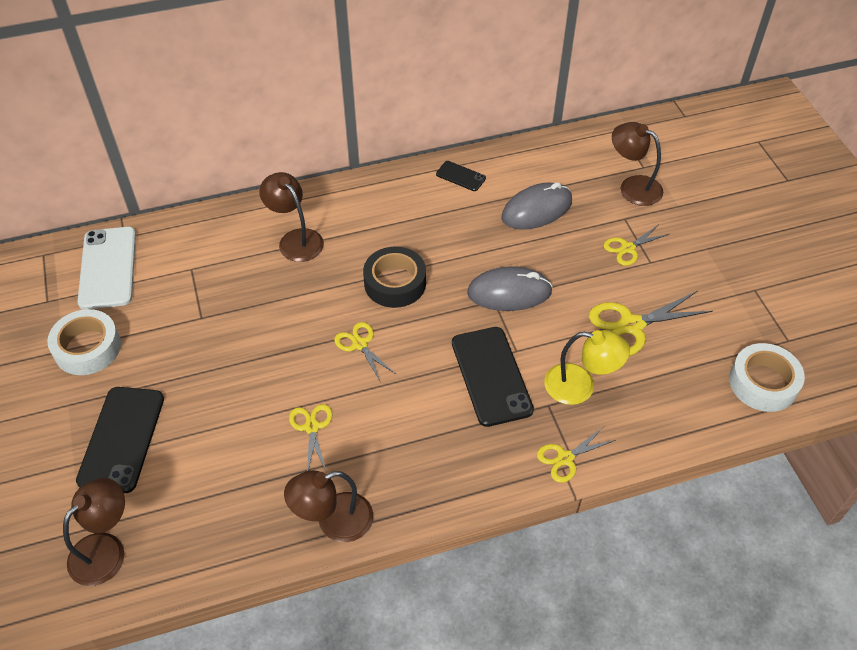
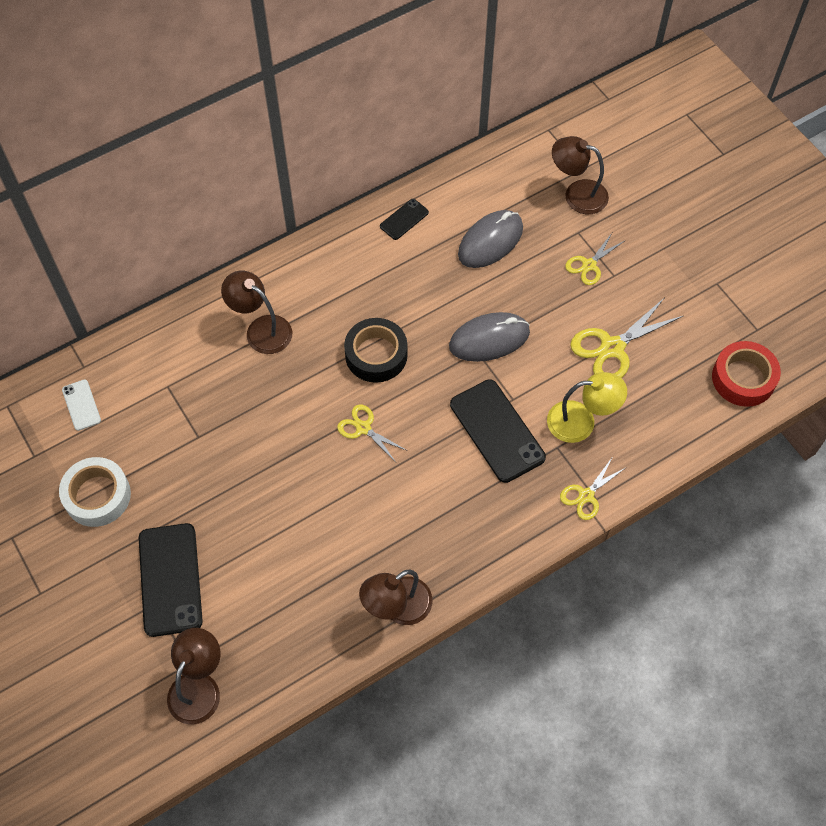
camera: 15 degrees left, 10 degrees up
(108, 268) = (81, 405): white phone -> white phone, size x0.50
(312, 427) = (346, 523): yellow scissors -> none
(460, 176) = (404, 219): black phone -> black phone turned 60 degrees counterclockwise
(763, 383) = (743, 378): white tape -> red tape

